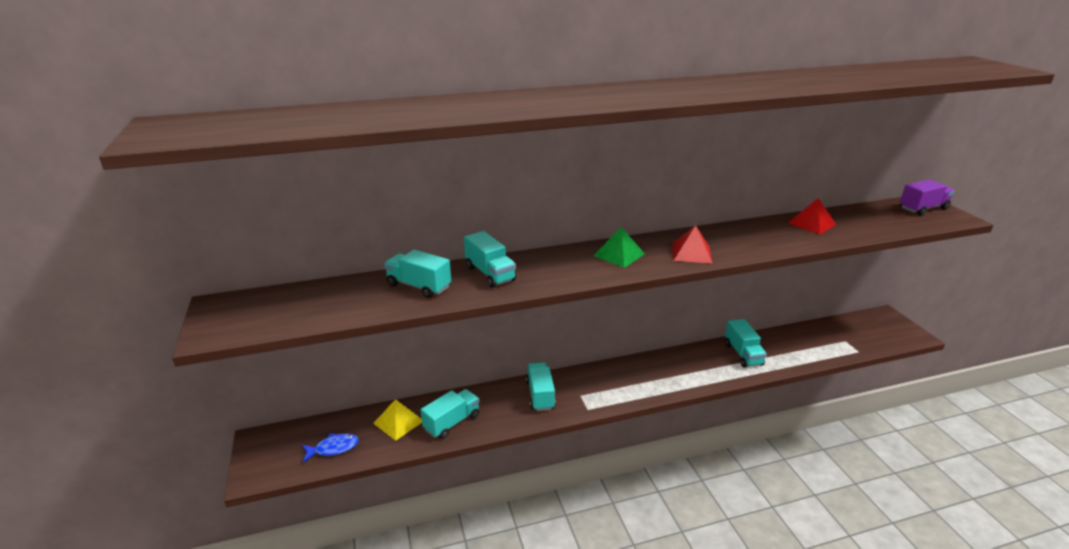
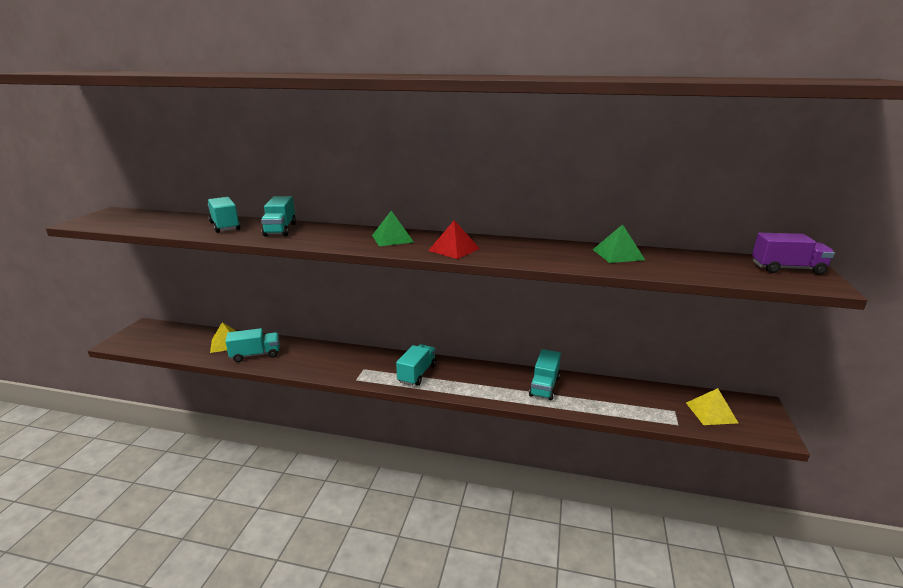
camera: 30 degrees right, 5 degrees down
(333, 448) = (172, 344): blue fish -> none
(540, 395) = (335, 359): turquoise truck -> turquoise truck (417, 374)
(811, 223) = (618, 254): red pyramid -> green pyramid
(866, 333) = (711, 412): none -> yellow pyramid

